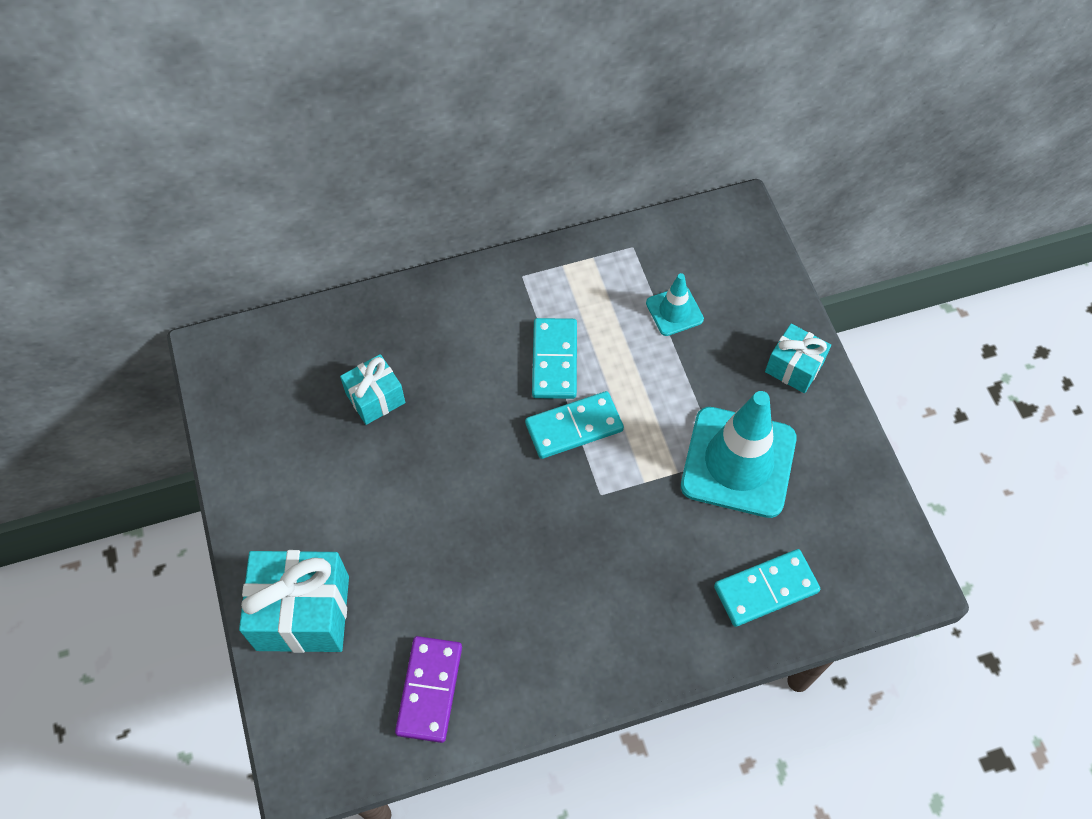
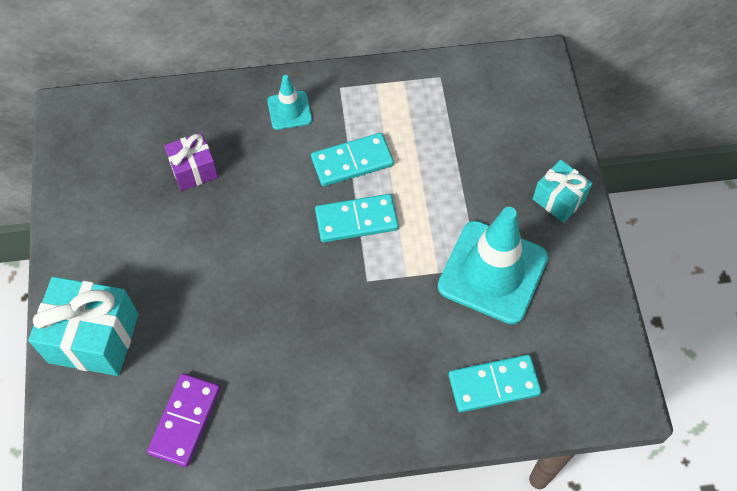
camera: 10 degrees right, 0 degrees up
(375, 398) = (194, 170): turquoise gift -> purple gift
(555, 360) = (352, 162): turquoise domino -> turquoise domino turned 60 degrees clockwise
(674, 311) = (464, 136): turquoise traffic cone -> turquoise traffic cone (289, 110)

